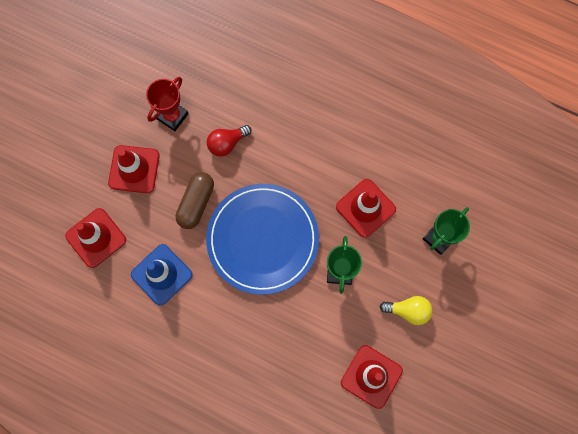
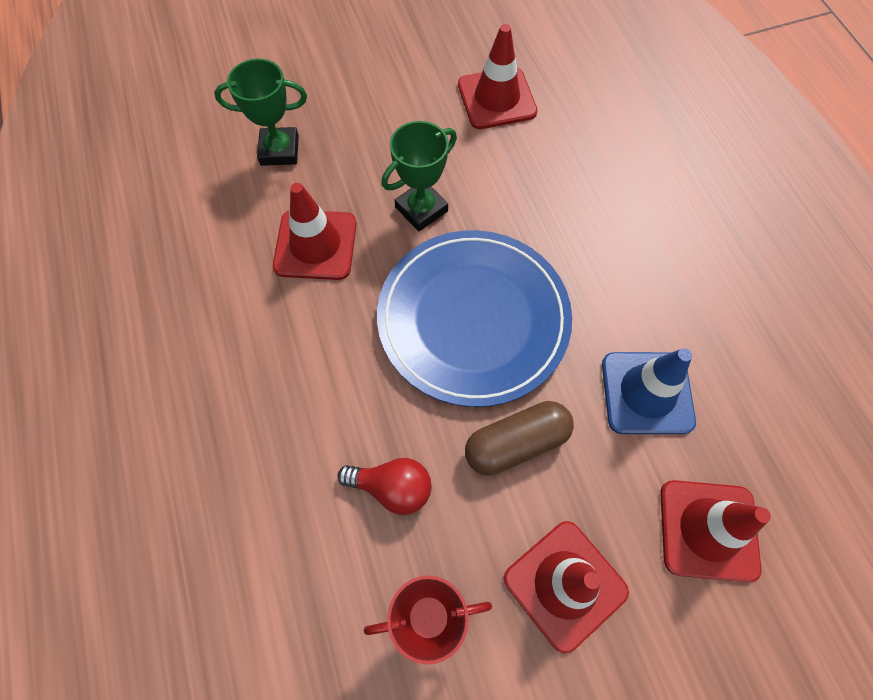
camera: 135 degrees left, 10 degrees down
(408, 311) = (393, 118): yellow light bulb -> none

